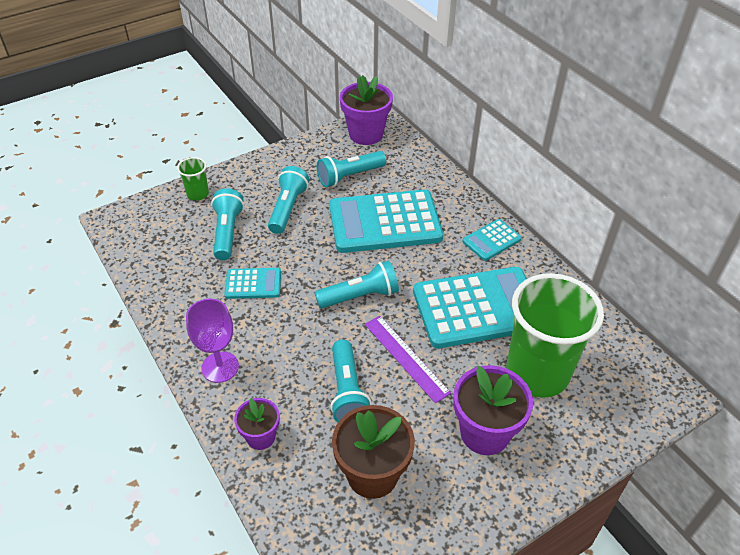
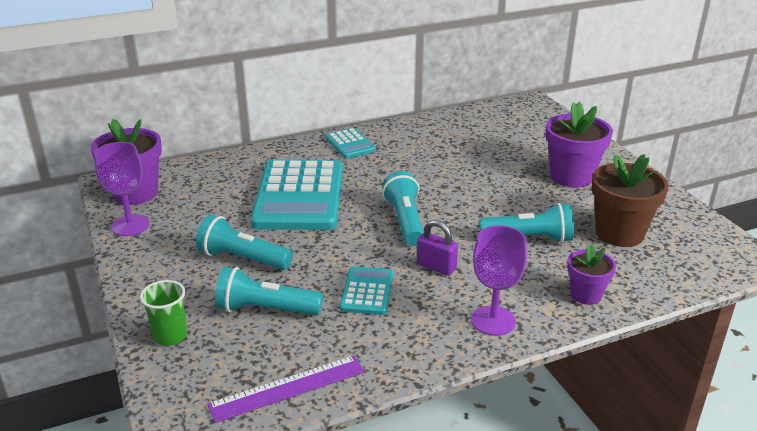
camera: 80 degrees left, 15 degrees down
(291, 324) = (436, 267): none -> purple padlock
(321, 143) = (130, 225): none -> purple goblet
(349, 176) = (208, 211): turquoise flashlight -> none
(406, 357) = (489, 203): purple ruler -> purple ruler (287, 388)
(478, 308) = (435, 162): turquoise calculator -> none
(537, 373) = (510, 147): green cup -> none

